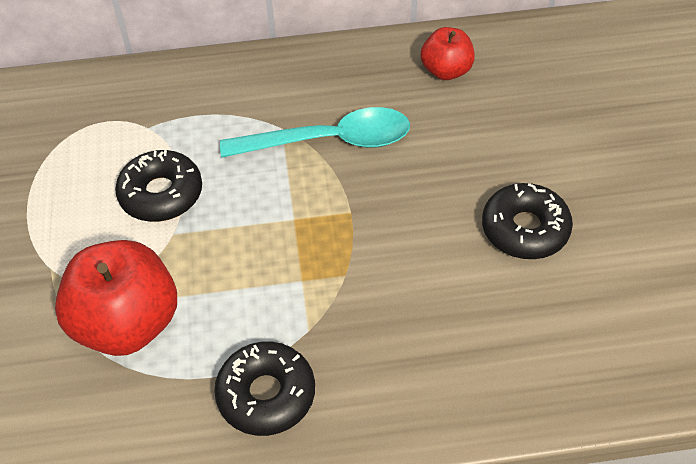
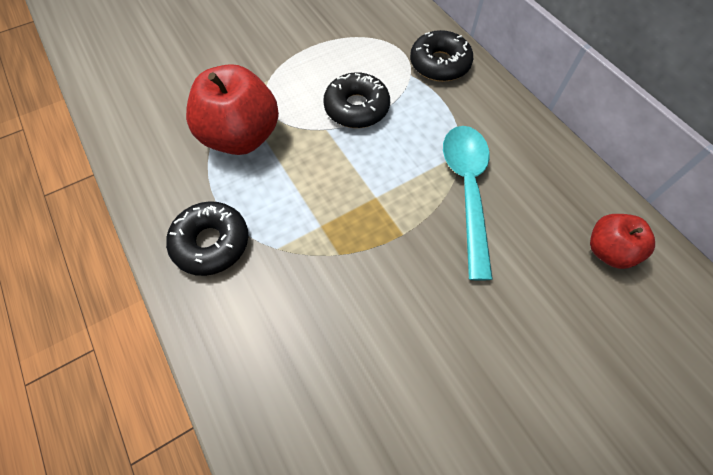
camera: 65 degrees right, 10 degrees up
(329, 141) = (467, 190): turquoise spoon -> turquoise spoon turned 150 degrees counterclockwise
(525, 229) = (458, 390): black donut -> black donut (439, 64)

